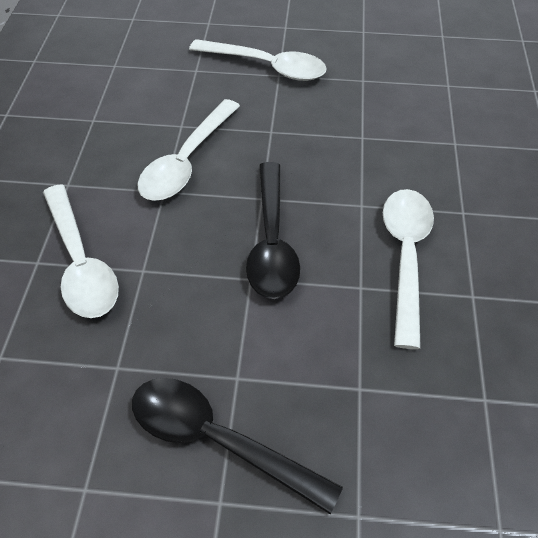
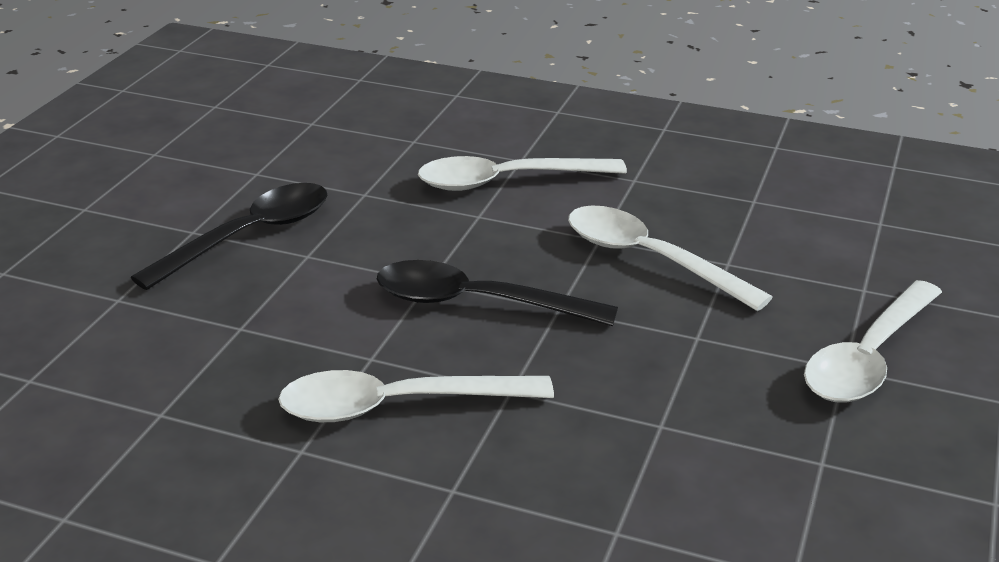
camera: 105 degrees right, 20 degrees down
(405, 257) = (397, 406): white spoon -> white spoon turned 150 degrees clockwise

